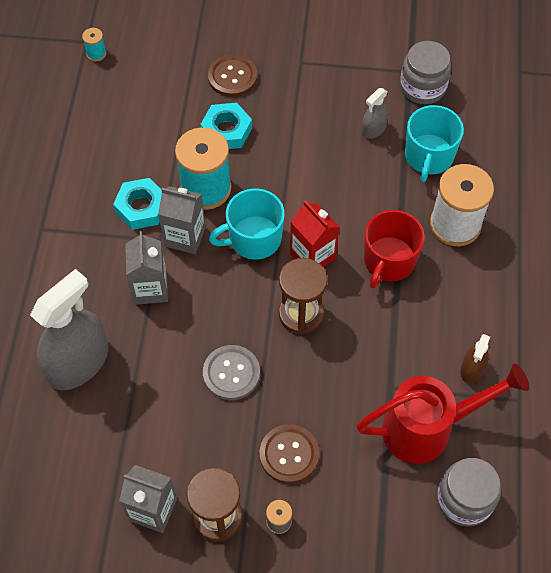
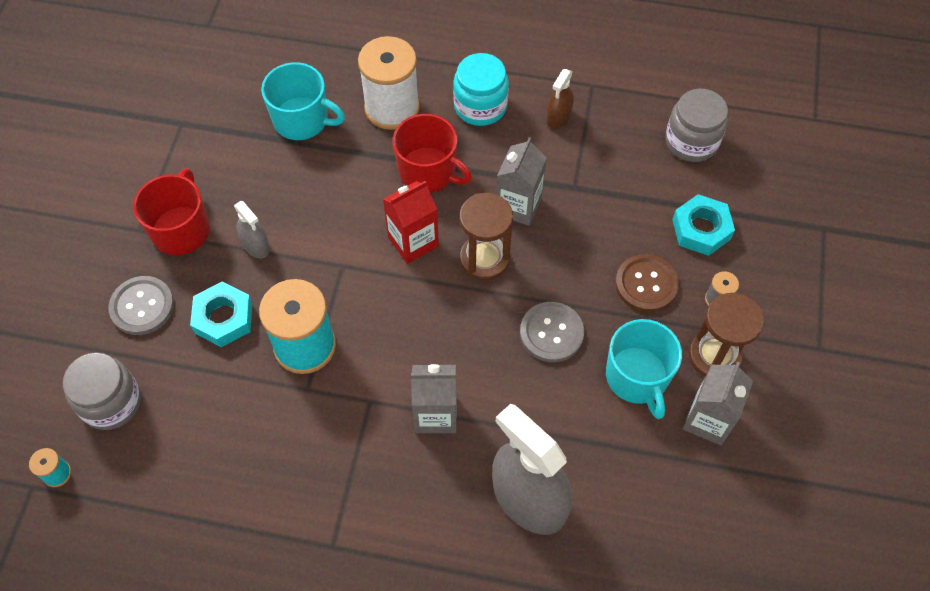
camera: 85 degrees left, 0 degrees up
(141, 208) = (320, 421): turquoise nut -> turquoise nut (701, 229)
(185, 237) = (369, 373): grey carton -> grey carton (518, 206)
(232, 77) = (142, 306): brown button -> grey button
(254, 239) = (382, 299): turquoise mug -> turquoise mug (637, 377)
(304, 89) = (181, 229): none -> red mug
(373, 129) = (254, 166): grey spray bottle -> grey spray bottle (256, 245)
(423, 87) = (207, 113): grey jar -> grey jar (111, 402)
(429, 428) = (620, 160): red watering can -> none
(472, 298) = (480, 106): none -> turquoise jar
(472, 369) = (558, 117): brown spray bottle -> brown spray bottle turned 90 degrees clockwise

